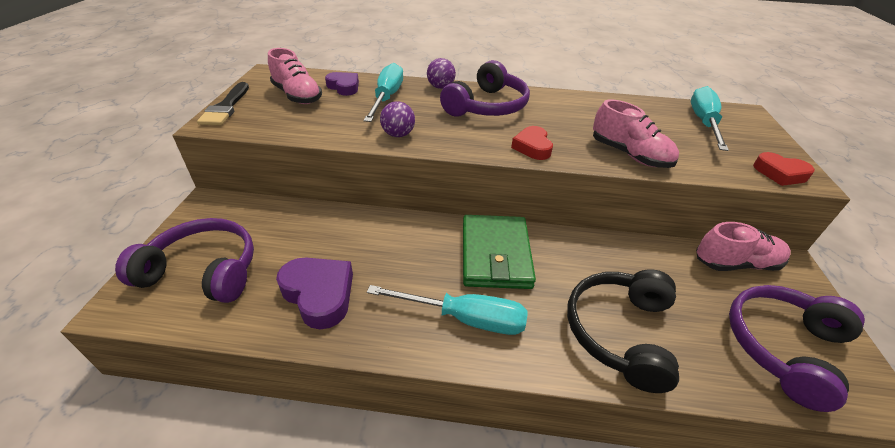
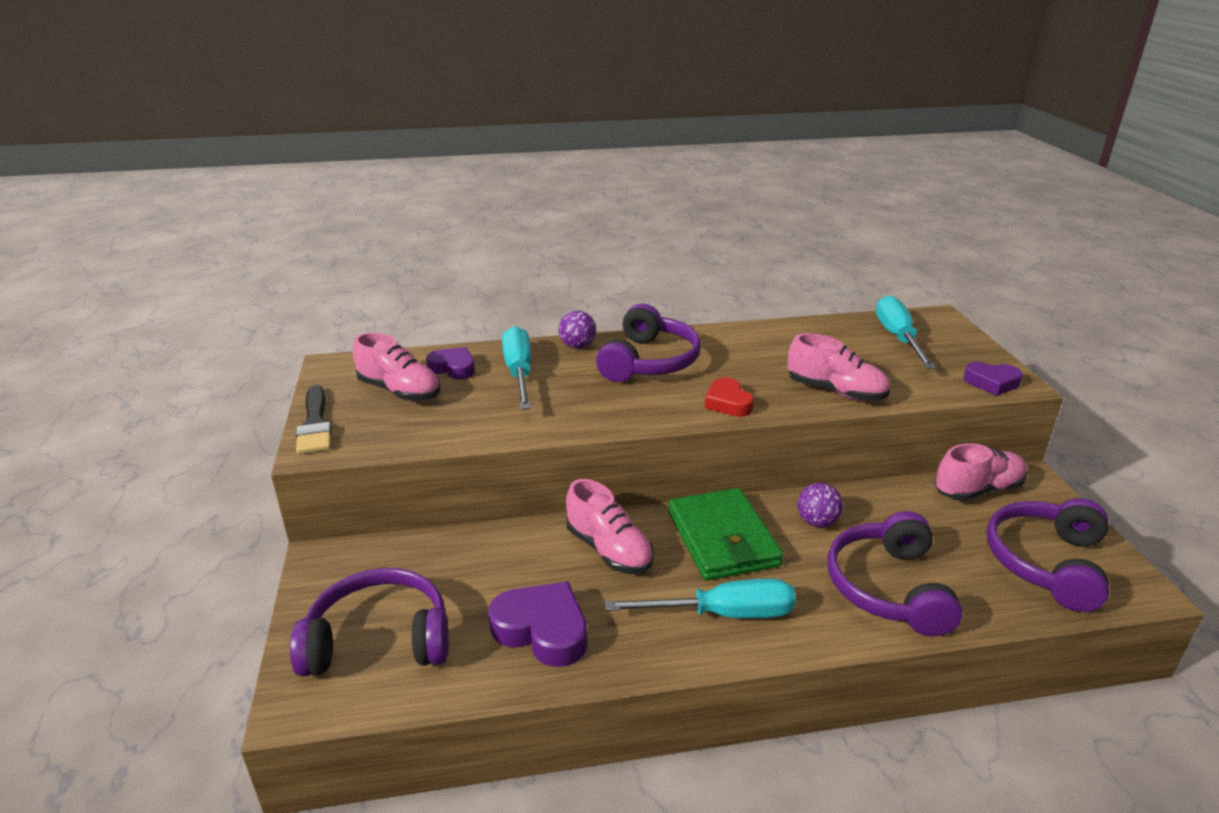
camera: 15 degrees left, 10 degrees down
(398, 135) = (564, 418): purple ball -> purple ball (817, 522)
(403, 243) = (609, 550): none -> pink shoe
(619, 332) = (888, 587): black headphones -> purple headphones
(780, 173) = (992, 383): red heart -> purple heart

